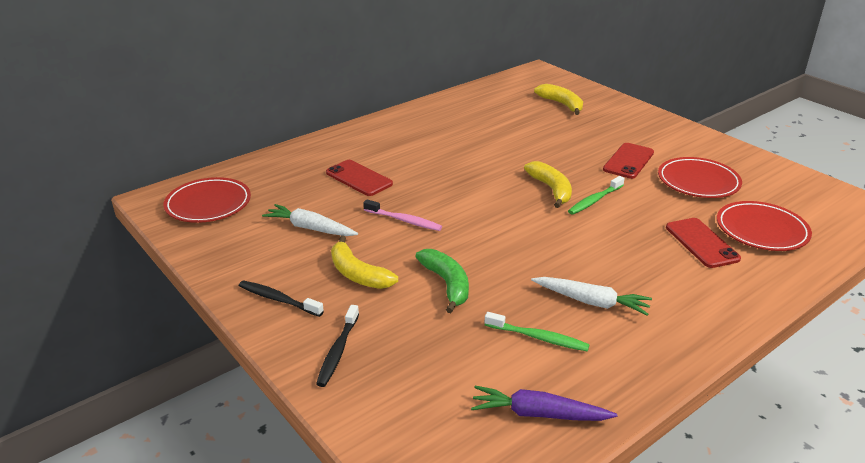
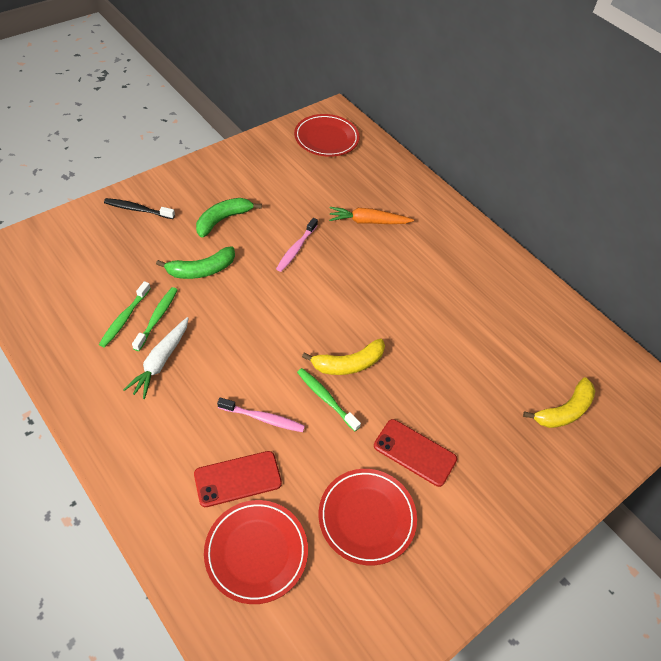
camera: 85 degrees right, 20 degrees up
(279, 299) = (199, 180): black toothbrush -> none
(310, 228) = (288, 193): white carrot -> none
(358, 274) = (223, 220): yellow banana -> green banana
(359, 178) = (368, 222): red phone -> orange carrot
(530, 311) = (157, 318): none -> green toothbrush
(538, 414) = (47, 307): purple carrot -> none
(632, 232) = (262, 418): none -> pink toothbrush

